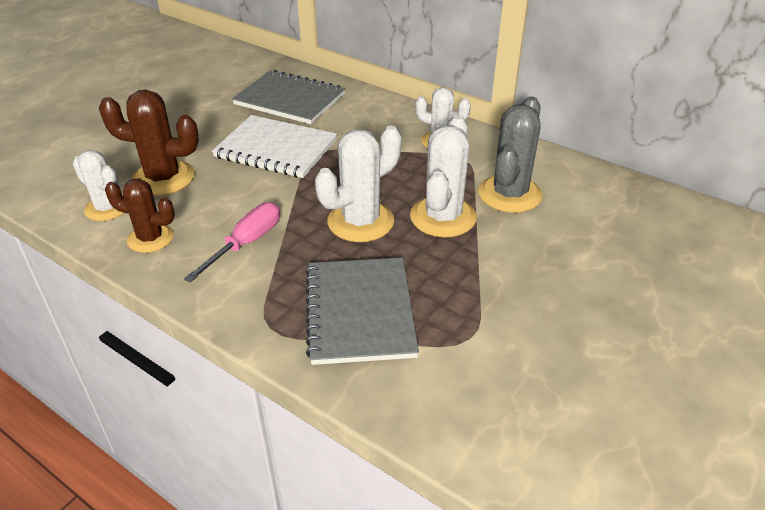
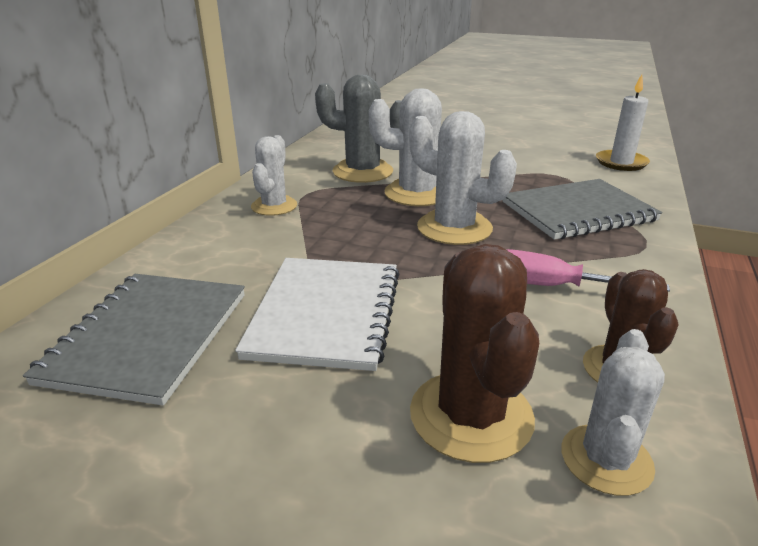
camera: 105 degrees left, 10 degrees down
(498, 430) = (621, 163): none -> white candle

